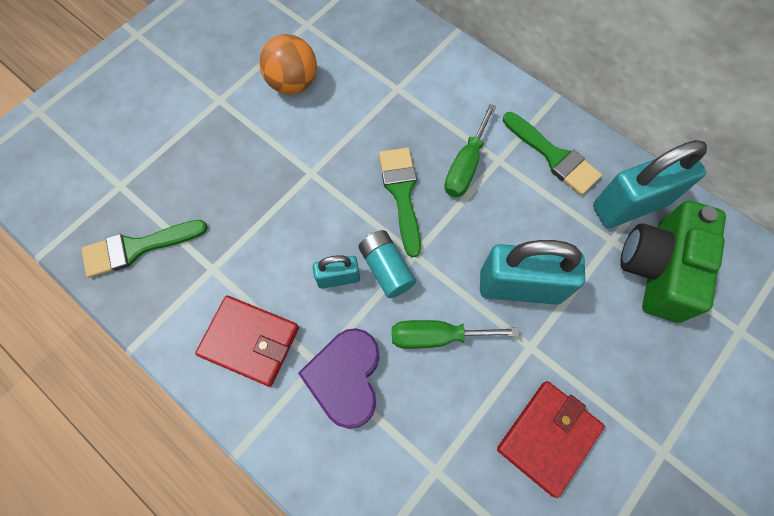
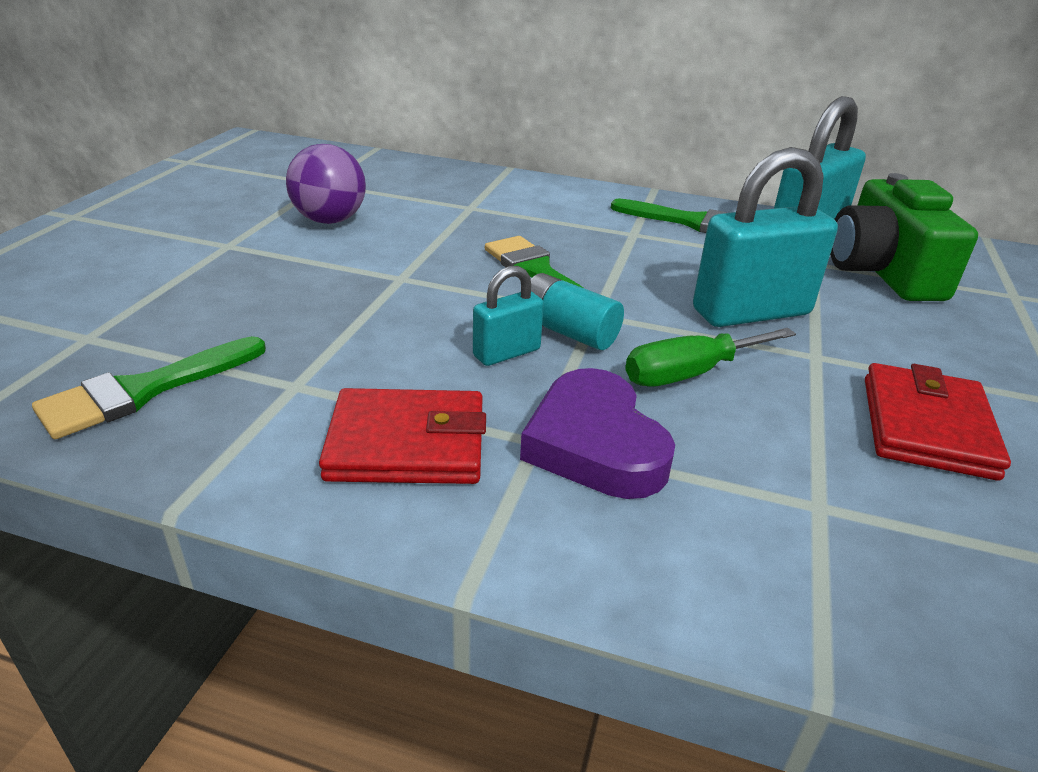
camera: 25 degrees left, 35 degrees down
(293, 83) = (330, 220): orange ball -> purple ball
(465, 166) = (599, 242): green screwdriver -> none

